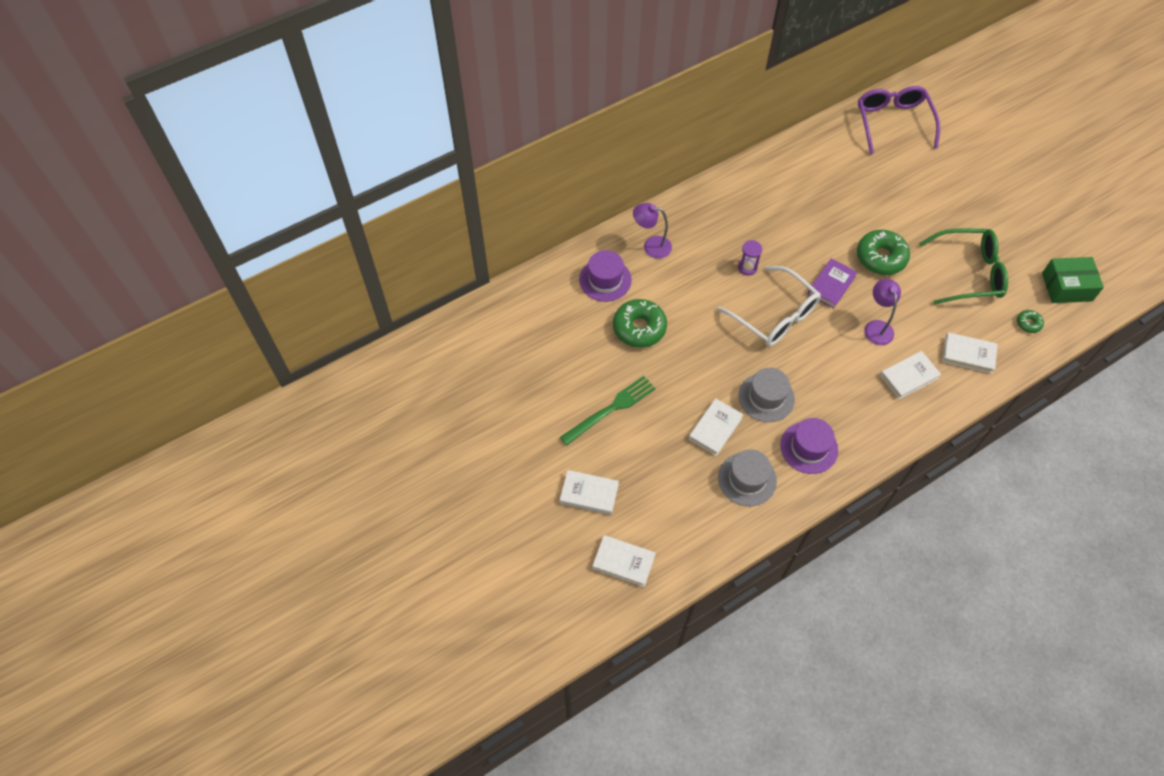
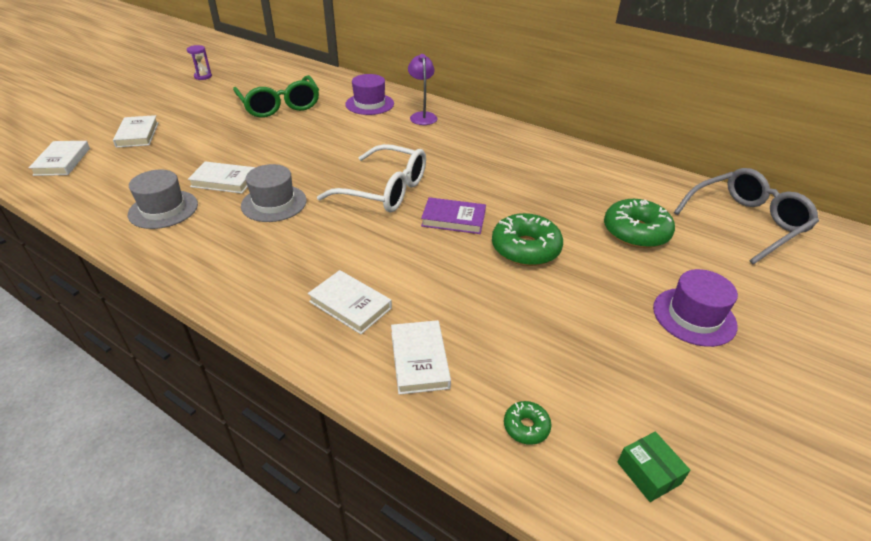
camera: 65 degrees right, 20 degrees down
(611, 409) = (231, 129): green fork -> none
(639, 328) = (326, 126): green donut -> green donut (636, 232)
(747, 267) = (436, 165): purple hourglass -> purple hourglass (203, 76)
(775, 316) = (385, 190): white glasses -> white glasses turned 90 degrees counterclockwise
(809, 447) = (213, 242): purple hat -> purple hat (694, 316)
(876, 327) = (415, 263): purple lamp -> none
(893, 122) = (746, 222): purple glasses -> grey glasses
(969, 273) = (570, 335): green glasses -> green glasses (280, 106)
(1066, 287) = (648, 473): green box -> green box, size x0.58

